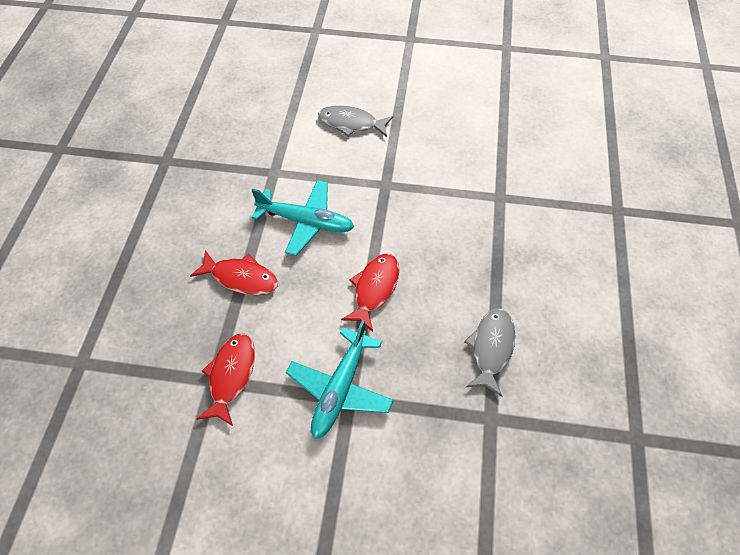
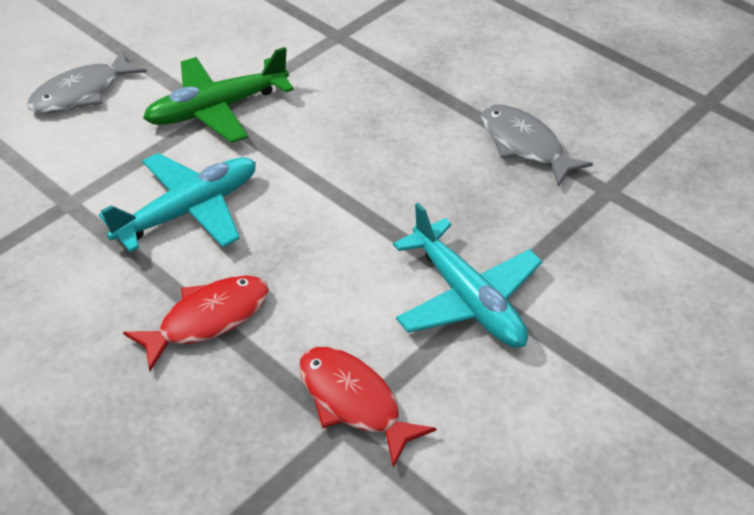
camera: 55 degrees left, 10 degrees down
(374, 289) = (357, 198): red fish -> none
(389, 184) = (217, 109): none -> green plane

